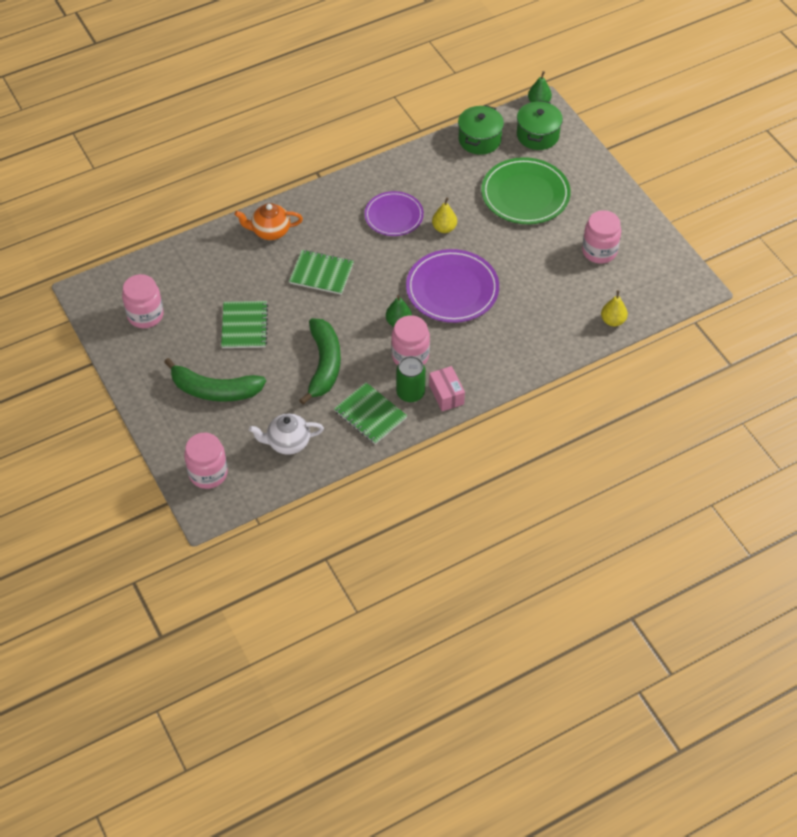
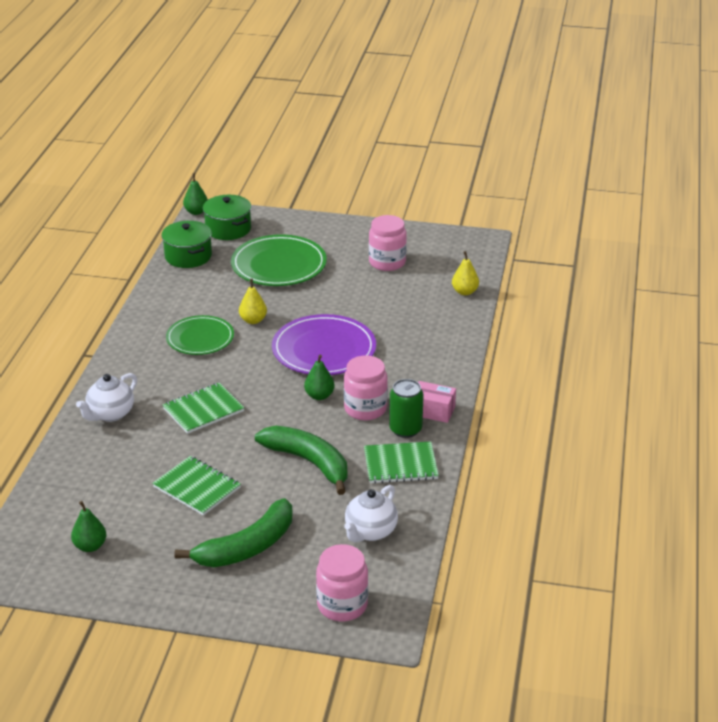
camera: 50 degrees left, 20 degrees down
(145, 315) = (90, 546): pink jar -> green pear
(270, 231) = (110, 414): orange teapot -> white teapot
(394, 216) = (200, 338): purple plate -> green plate

